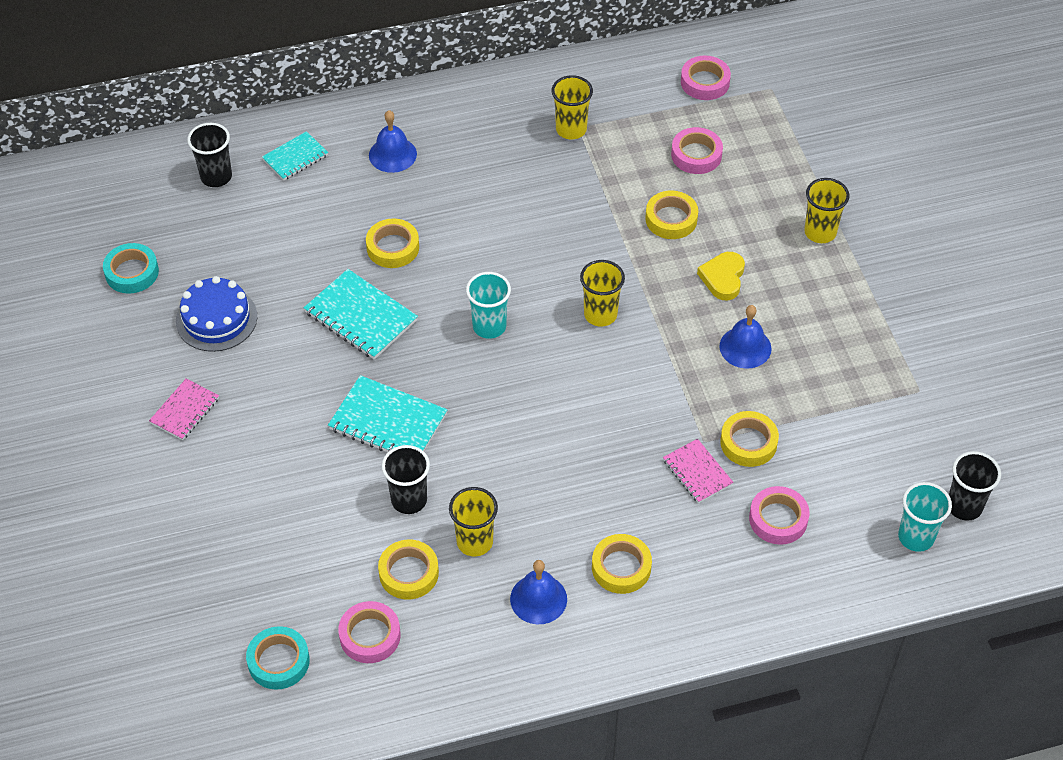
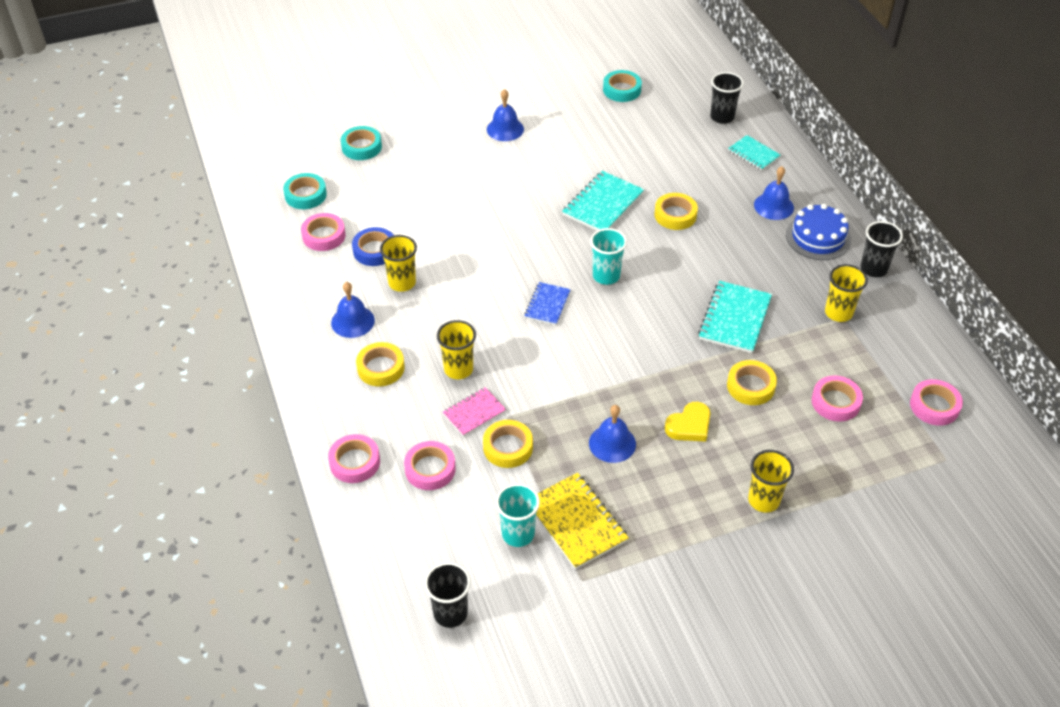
camera: 85 degrees right, 5 degrees down
(184, 589) = (361, 147): none -> turquoise tape
(185, 411) = (505, 129): pink notebook -> blue bell
(216, 319) = (587, 133): blue cake -> blue cake (818, 237)
(388, 422) = (506, 228): turquoise notebook -> turquoise notebook (735, 319)
(408, 573) = (374, 250): yellow tape -> blue tape
(409, 500) = (437, 245): black cup -> black cup (873, 269)
(531, 389) = (547, 305): none -> blue notebook
(600, 314) = (631, 343): yellow cup -> yellow cup (458, 369)
(723, 278) = (689, 425): yellow heart -> yellow heart turned 135 degrees clockwise
(767, 595) = (355, 462): none -> pink tape
(849, 389) = (576, 522): none -> yellow notebook
(916, 537) = (415, 572): turquoise cup -> turquoise cup (518, 534)

